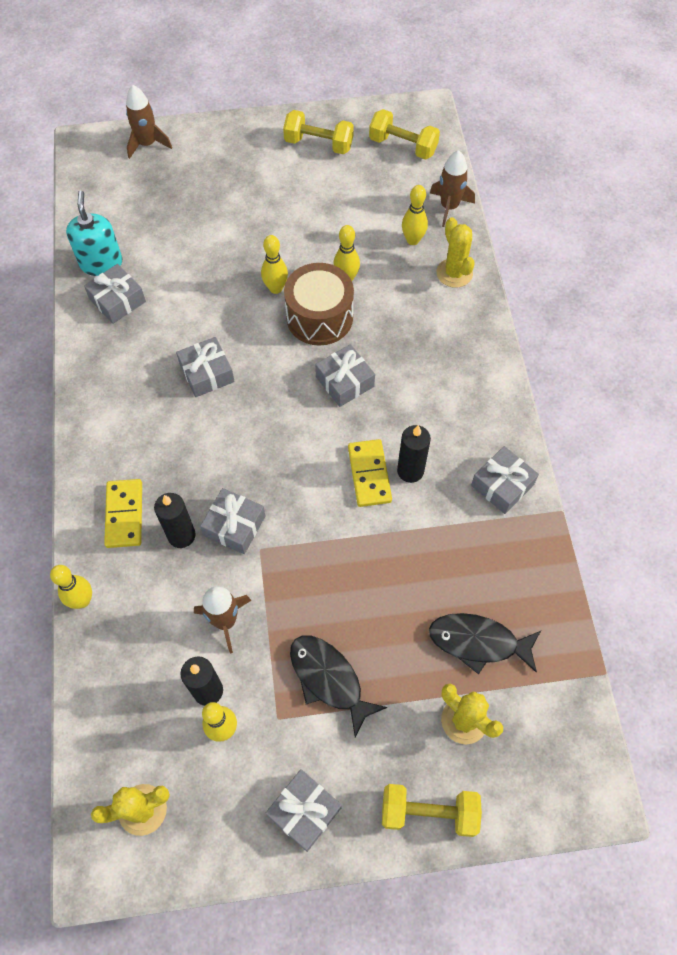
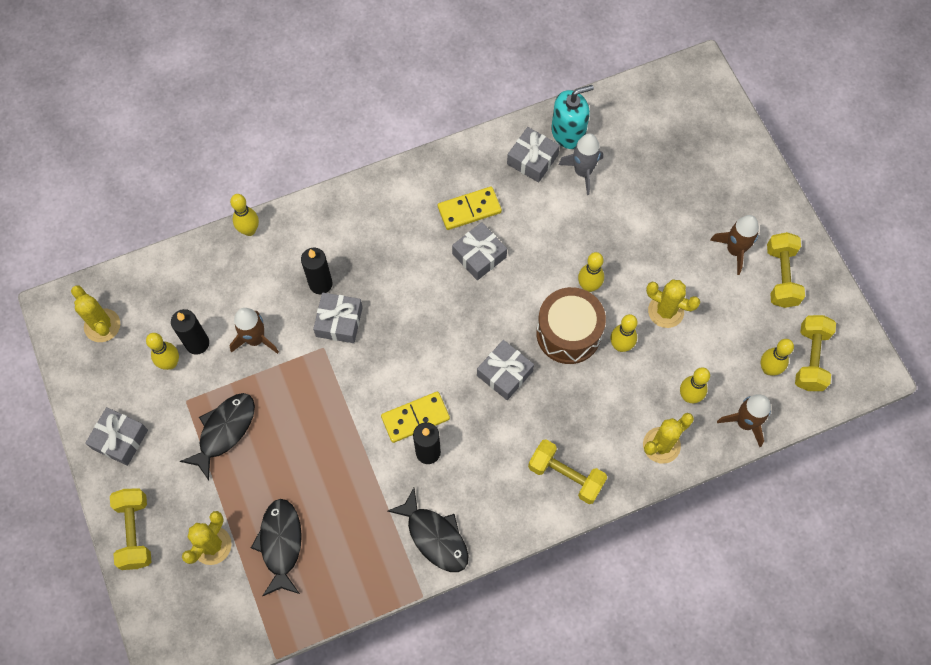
camera: 75 degrees right, 5 degrees up
(124, 514) = (328, 235): yellow domino -> yellow domino (469, 210)
(147, 144) = (720, 123): brown rocket -> brown rocket (734, 250)
(150, 262) = (583, 172): none -> grey rocket
(323, 235) = (666, 311): none -> yellow cactus
(403, 177) = (768, 369): none -> yellow bowling pin
(465, 356) = (566, 475): none -> yellow dumbbell
(502, 485) = (435, 536): grey gift -> black fish

